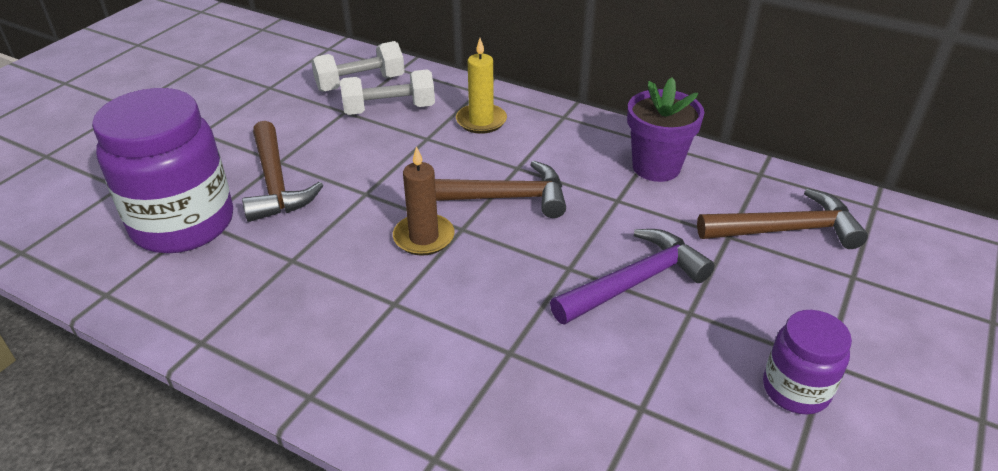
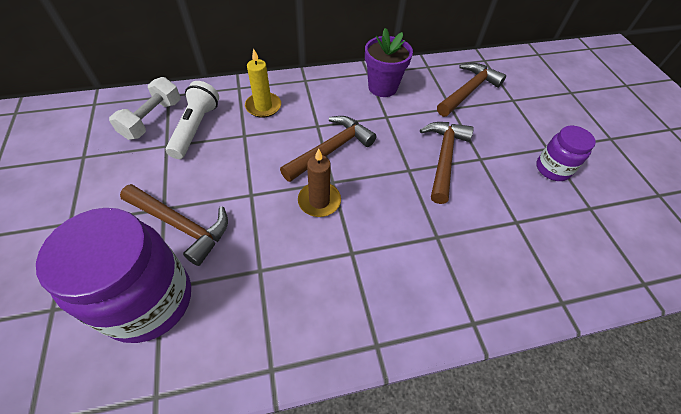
camera: 45 degrees left, 15 degrees up
(389, 109) = (196, 128): white dumbbell -> white flashlight
(634, 282) = (443, 158): purple hammer -> brown hammer

